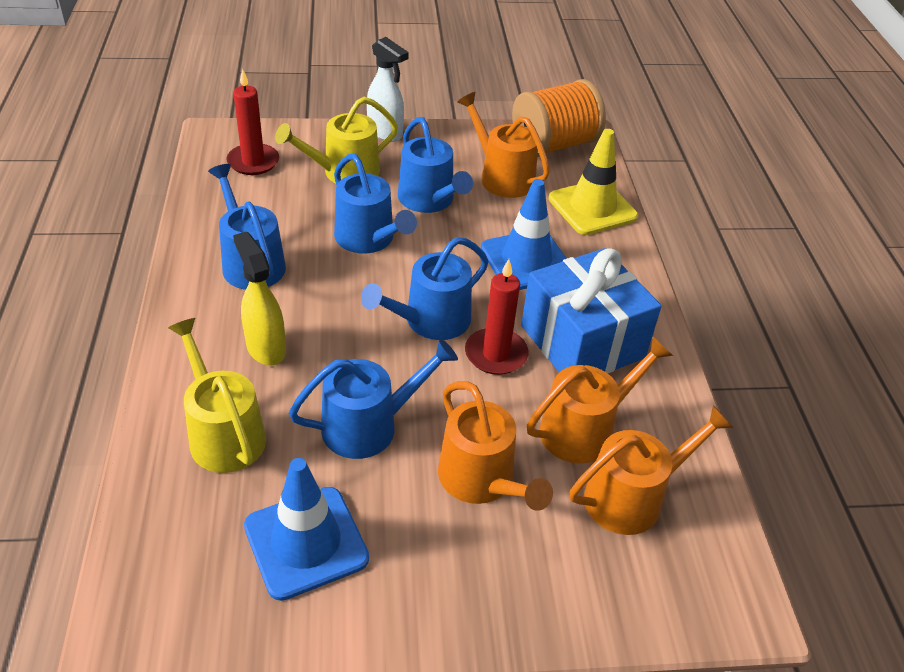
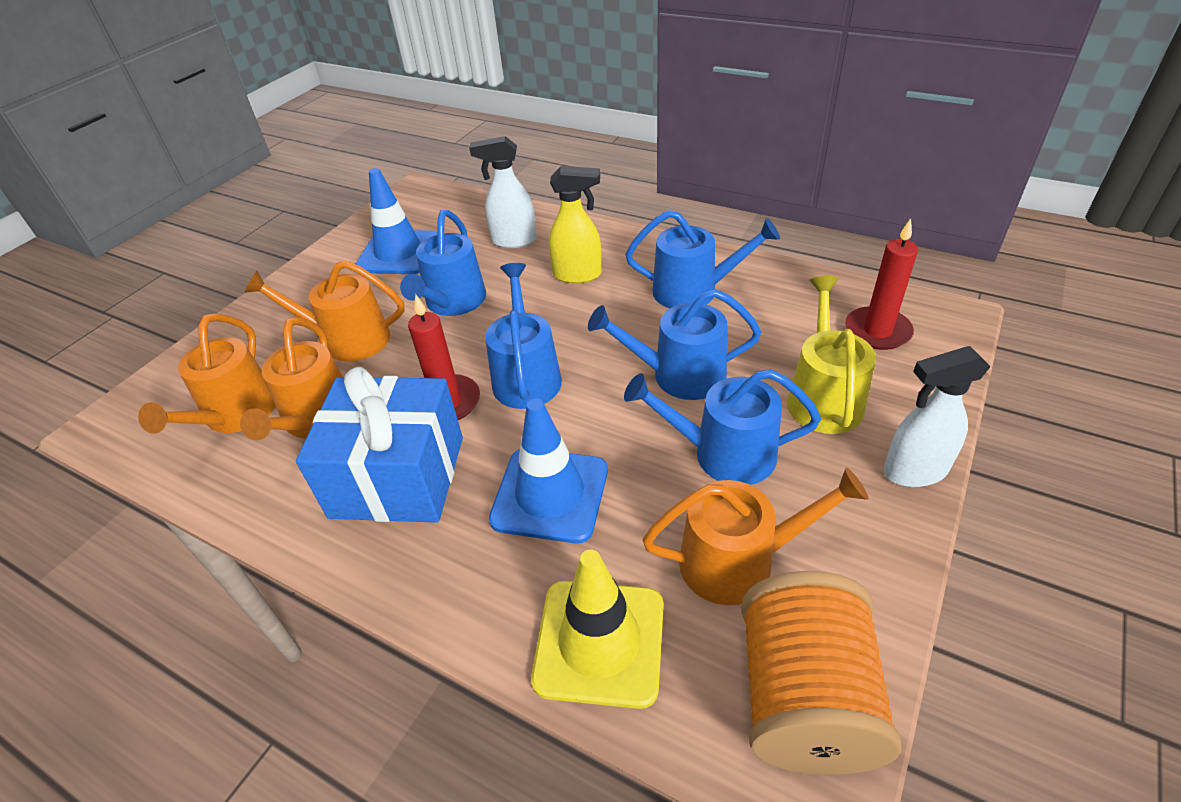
camera: 130 degrees right, 0 degrees up
(223, 434) = (513, 241): yellow watering can -> white spray bottle

